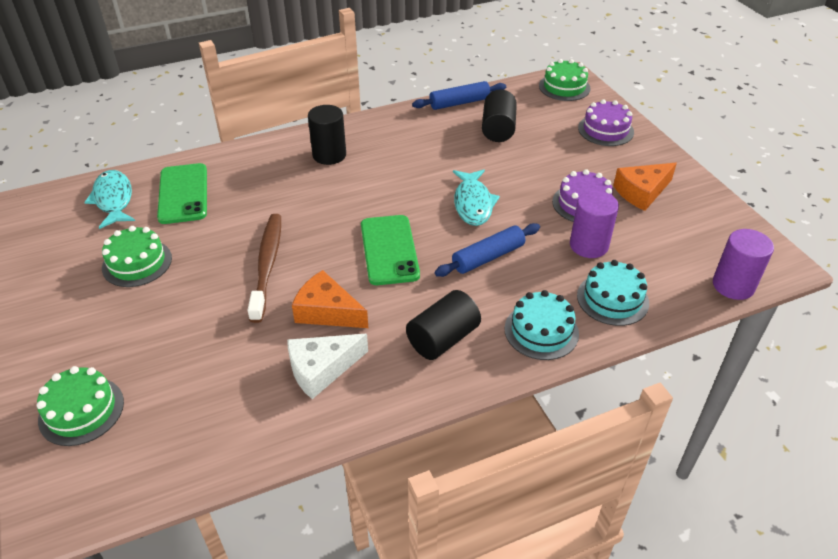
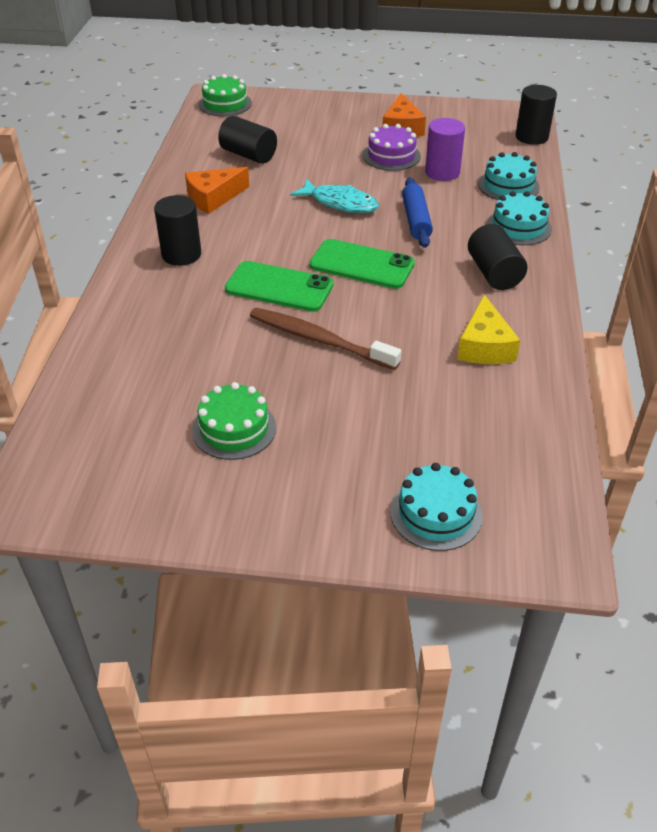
camera: 60 degrees left, 0 degrees up
(81, 411) = (436, 513): green cake -> turquoise cake
(113, 199) = (94, 424): turquoise fish -> none
(183, 194) = (142, 368): green phone -> green phone (279, 287)
(321, 369) = (484, 346): white cheese -> yellow cheese
(327, 311) = (414, 322): orange cheese -> orange cheese (213, 198)
(459, 103) = (183, 159): blue rolling pin -> none
(605, 130) = (308, 111): purple cake -> none
(733, 285) = (531, 137): purple cylinder -> black cylinder

